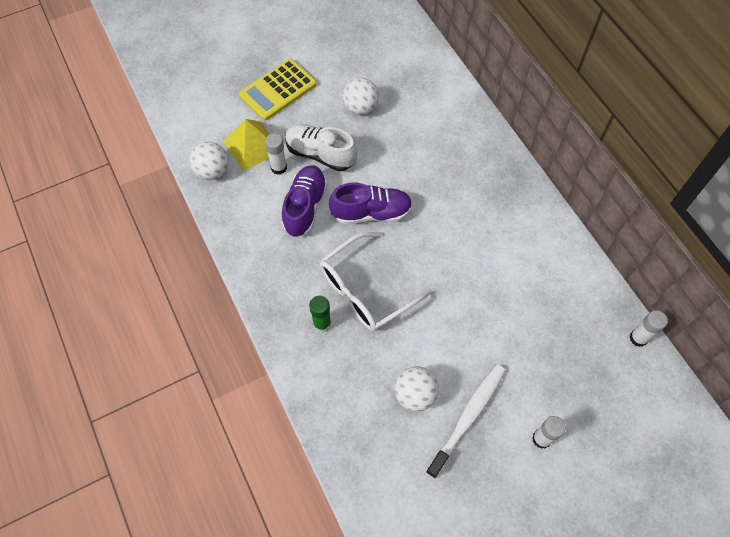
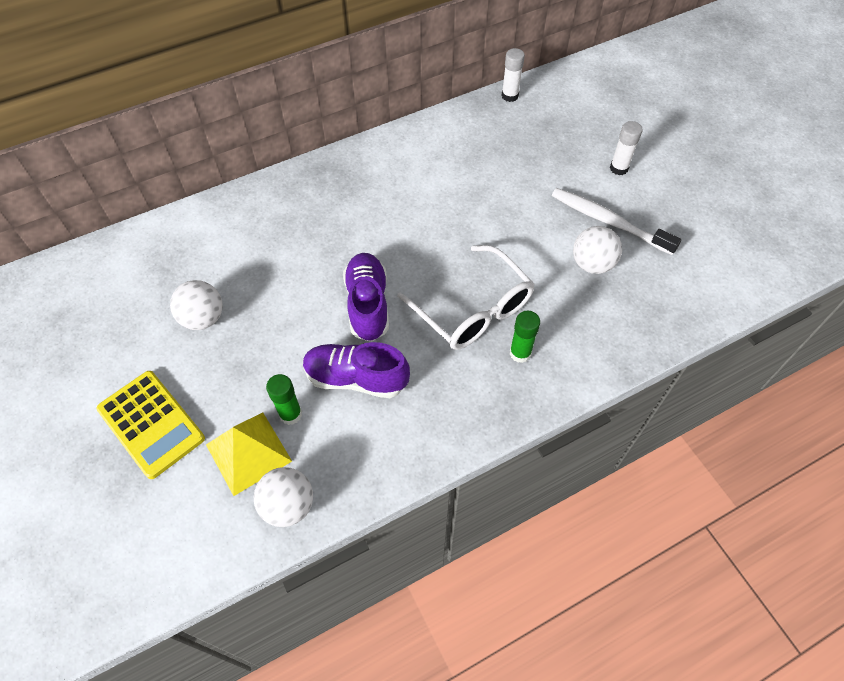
camera: 90 degrees left, 5 degrees down
(279, 168) = (290, 414): white glue stick -> green glue stick
(320, 154) = (274, 363): white shoe -> none

